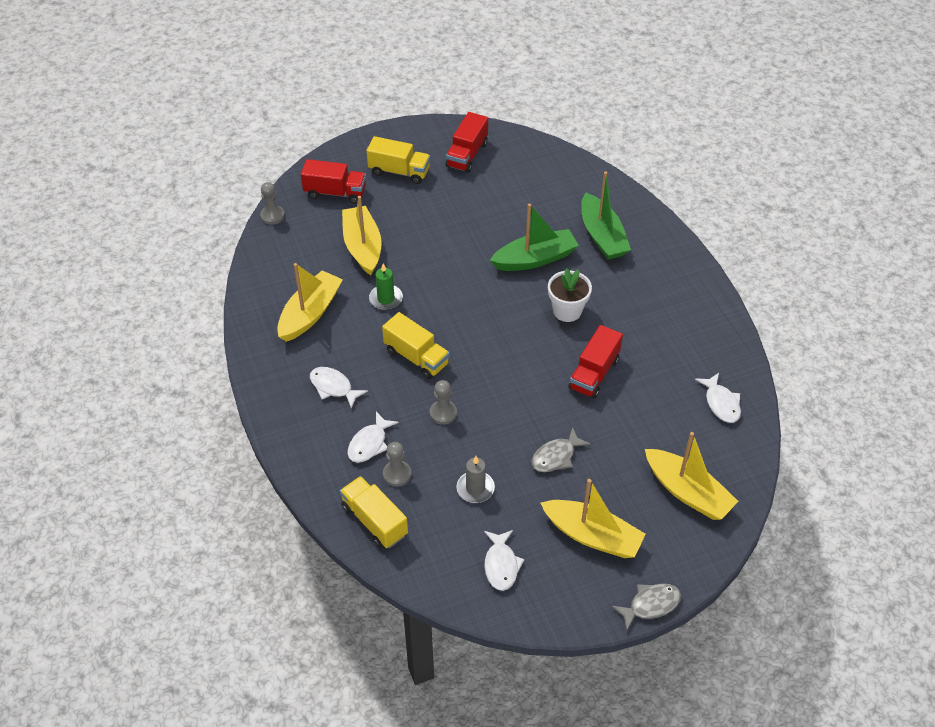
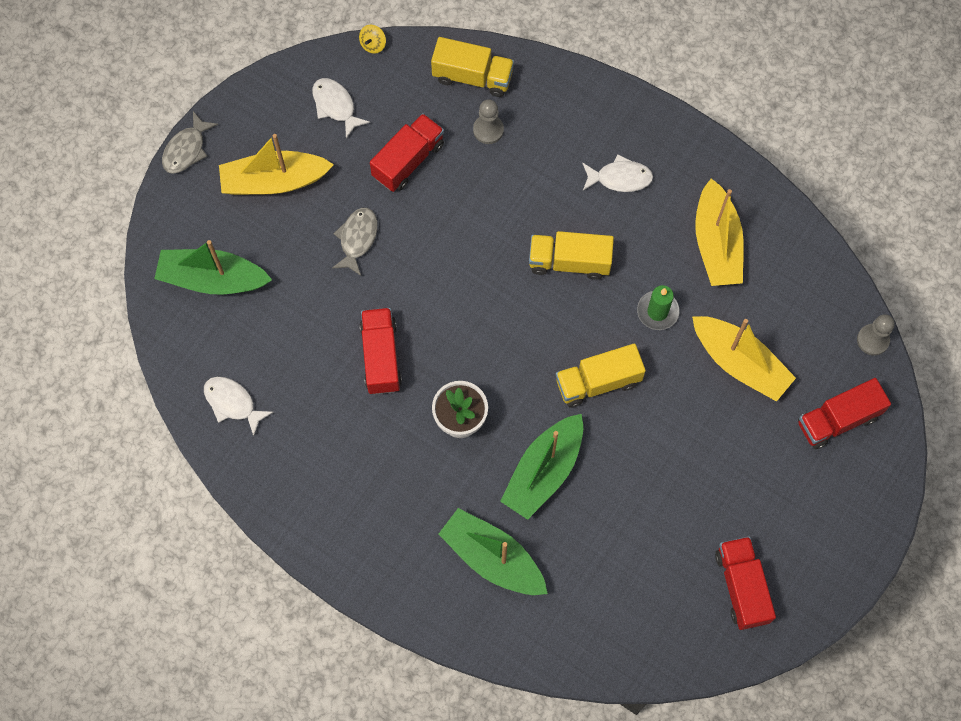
camera: 145 degrees right, 20 degrees up
(369, 443) = (537, 143): white fish -> none
(399, 171) = (796, 502): yellow truck -> yellow truck (598, 382)
(432, 597) = (373, 44): none -> yellow spinning top
(443, 413) = (495, 217): grey pawn -> none
(475, 488) = (408, 160): grey candle -> red truck
(687, 492) = (213, 279): yellow boat -> green boat

